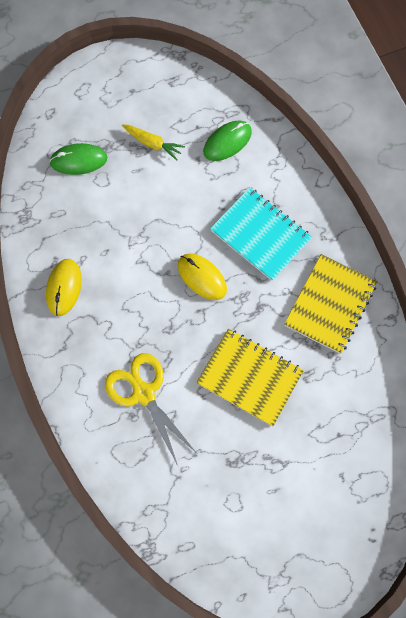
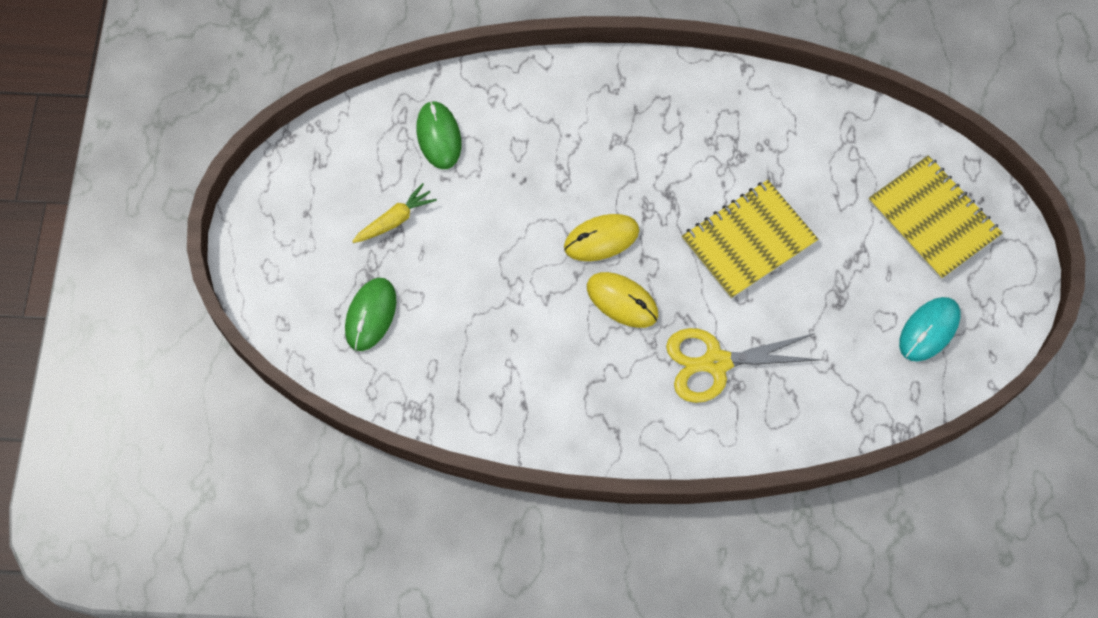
camera: 65 degrees left, 5 degrees down
(64, 288) = (537, 400): yellow mouse -> yellow mouse (622, 301)
(240, 539) = (929, 330): none -> turquoise mouse
(260, 235) = (579, 154): turquoise notebook -> none
(330, 304) = (700, 120): yellow notebook -> yellow notebook (933, 219)

